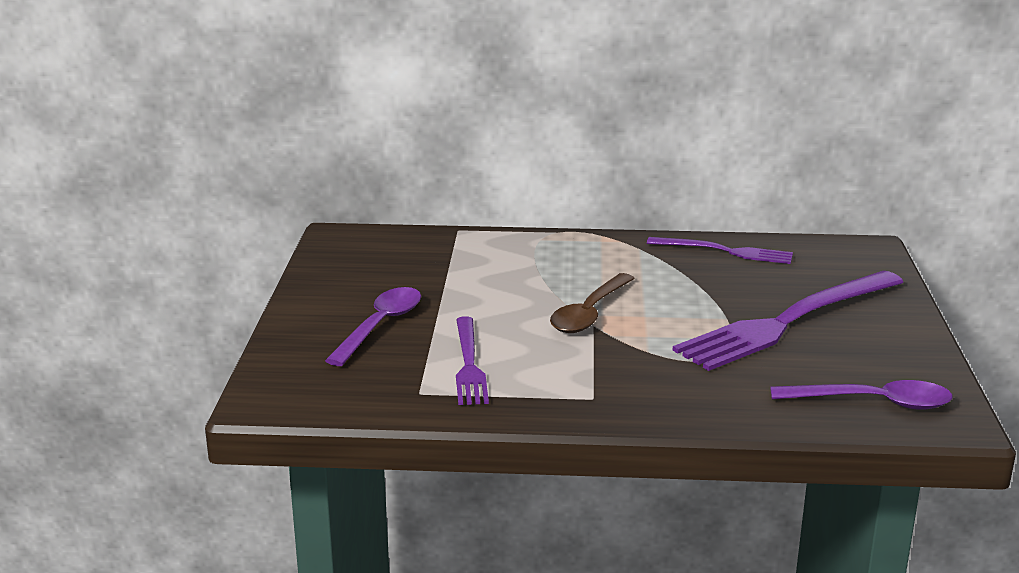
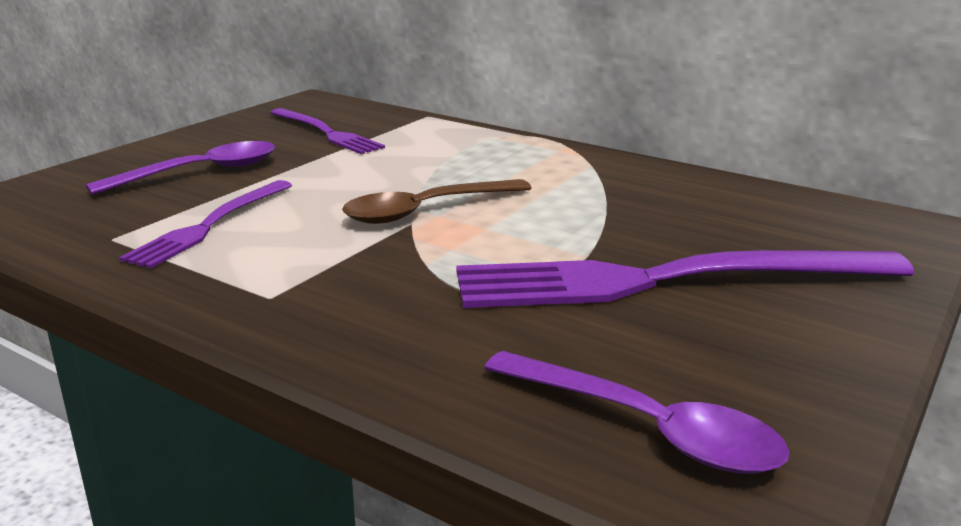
camera: 30 degrees right, 0 degrees up
(725, 251) = (694, 188): purple fork -> purple fork (326, 133)

